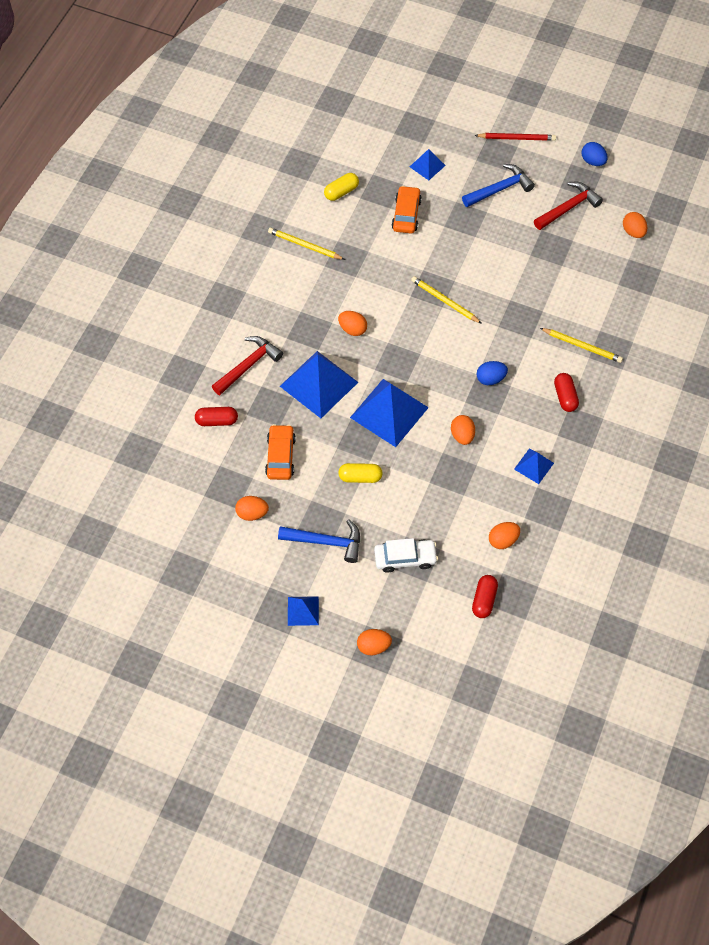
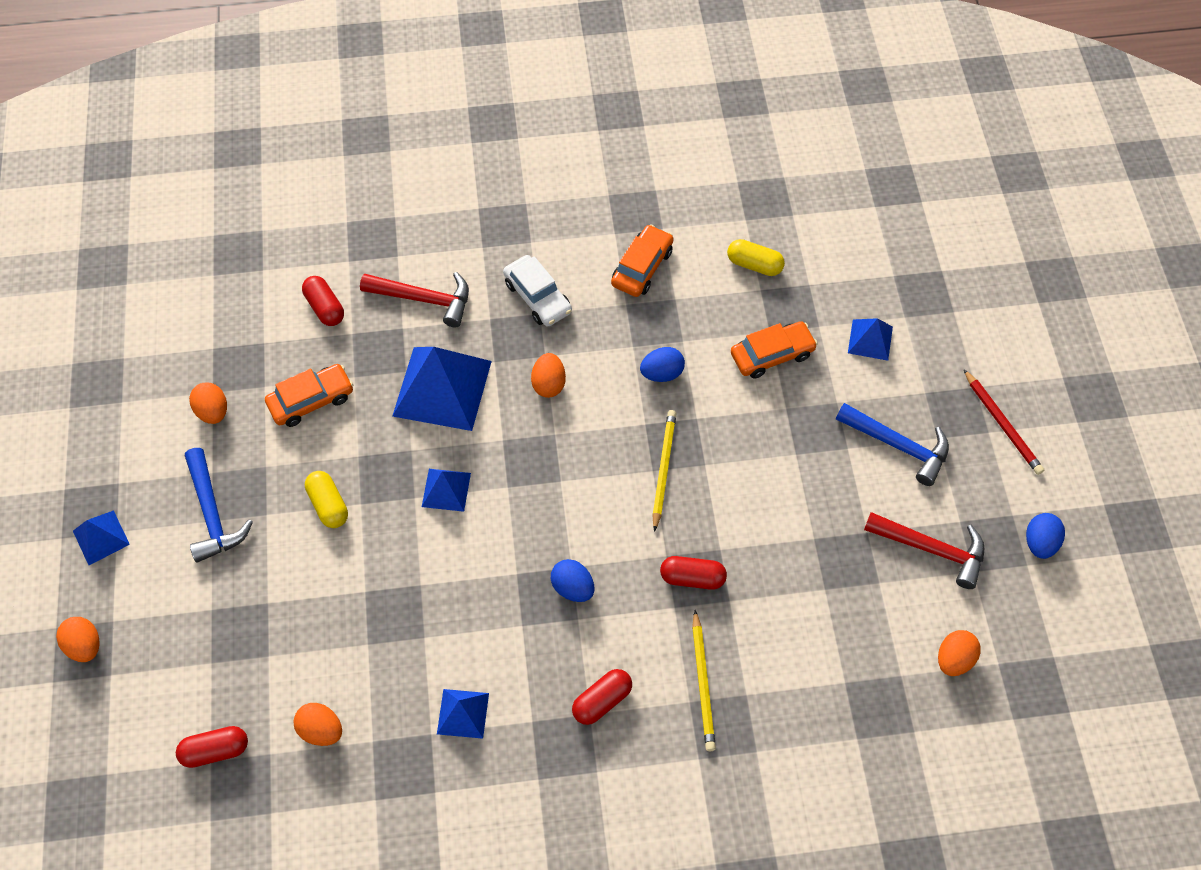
camera: 60 degrees right, 0 degrees up
(304, 245) = (642, 267): yellow pencil -> orange car
(383, 271) = (662, 373): none -> blue egg
(389, 412) = (446, 490): blue pyramid -> blue pyramid, size x0.51
(405, 558) = (233, 619): white car -> white car (537, 297)
(462, 435) = (460, 596): orange egg -> none
(519, 321) = (692, 578): none -> red capsule

